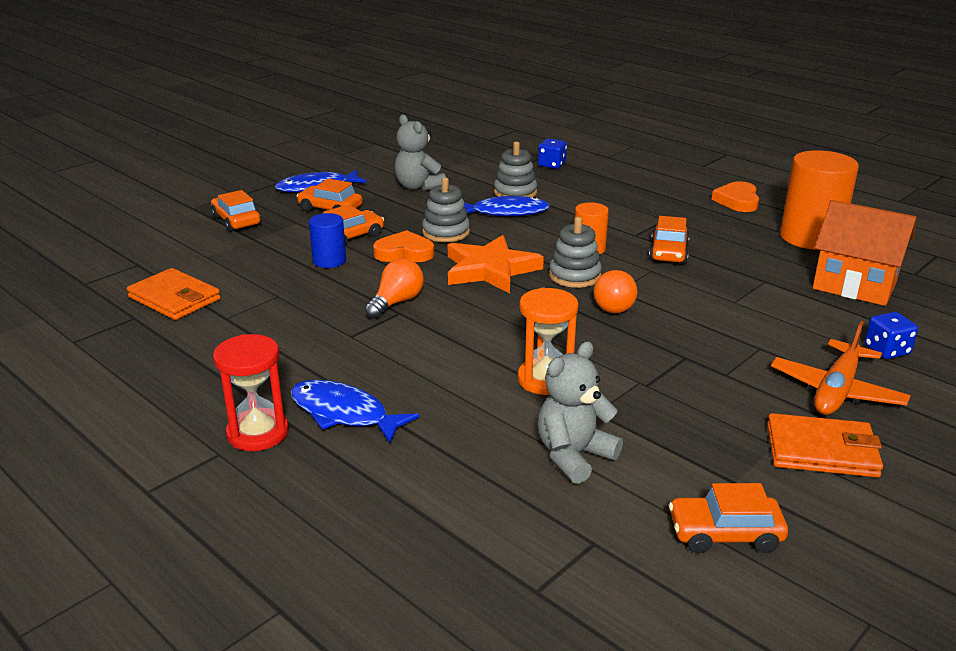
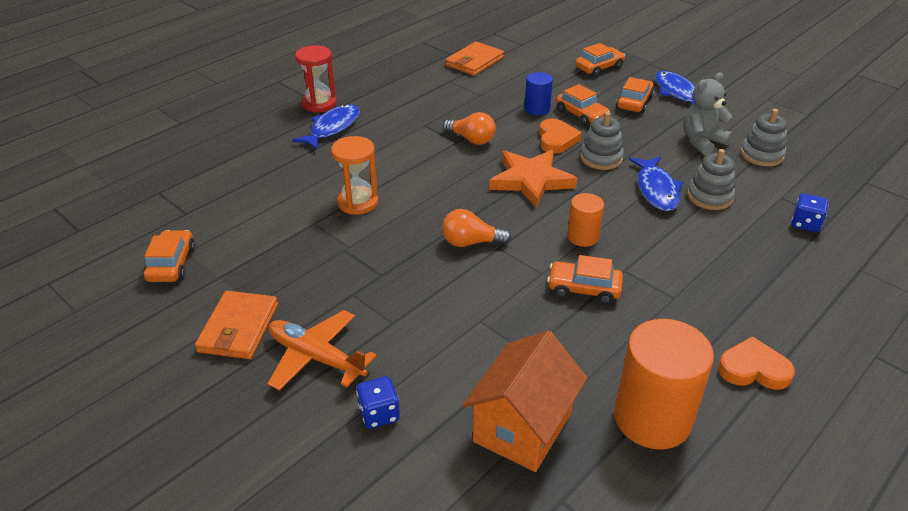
camera: 90 degrees right, 10 degrees up
(574, 276) = (524, 225): grey stacking toy -> grey stacking toy (761, 155)
(574, 456) = (267, 210): grey teddy bear -> none

